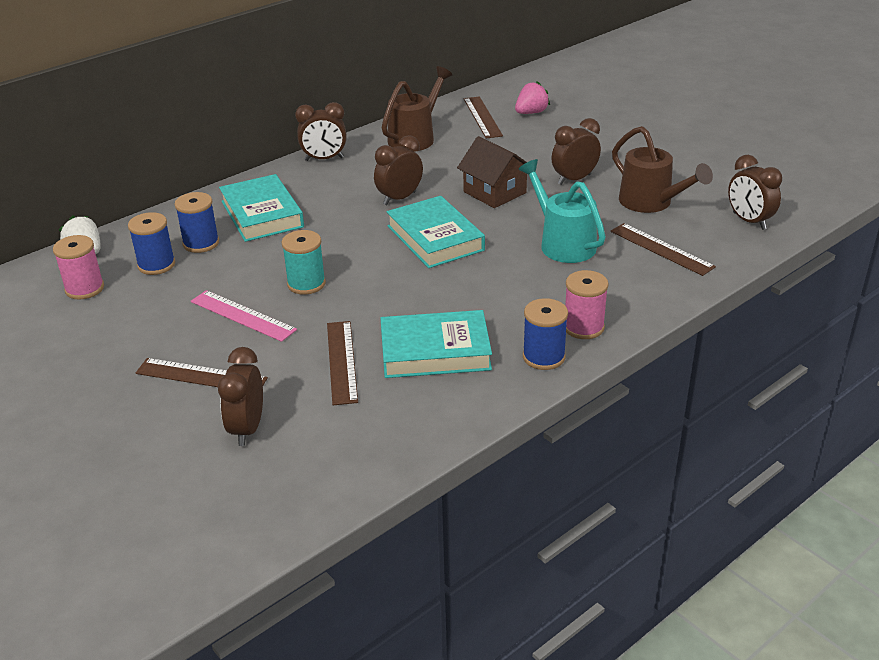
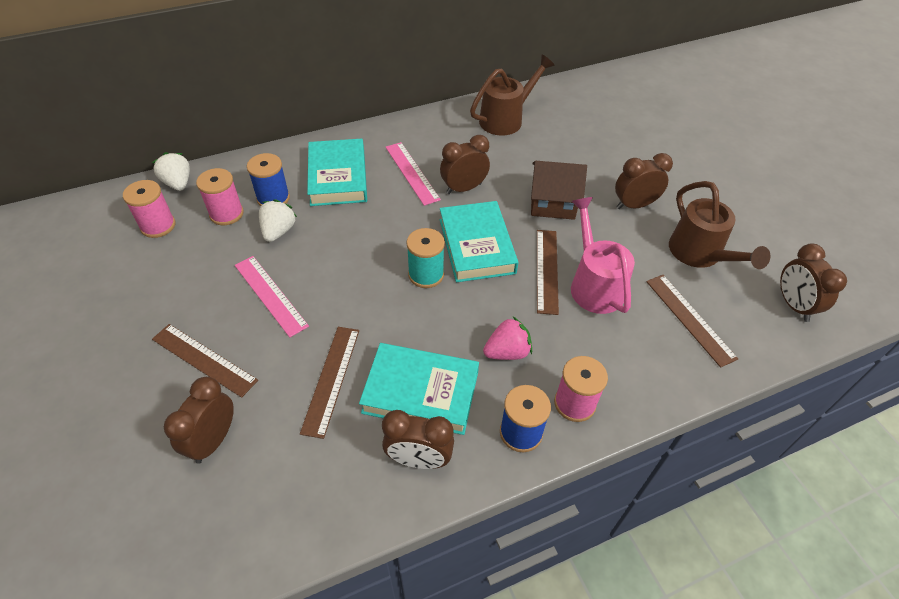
camera: 15 degrees right, 15 degrees up
(156, 265) = (226, 214): blue spool -> pink spool
(222, 267) = (278, 231): none -> white strawberry
(306, 284) = (340, 271): turquoise spool -> turquoise spool (426, 274)
(324, 159) = (417, 125): brown clock -> brown clock (419, 459)
(339, 196) = (412, 173): none -> pink ruler
(482, 117) = (575, 108): brown ruler -> brown ruler (546, 270)
(494, 192) = (553, 203): brown house -> brown house turned 60 degrees counterclockwise
(531, 113) = (622, 113): pink strawberry -> pink strawberry (507, 352)
(562, 243) = (593, 284): turquoise watering can -> pink watering can

